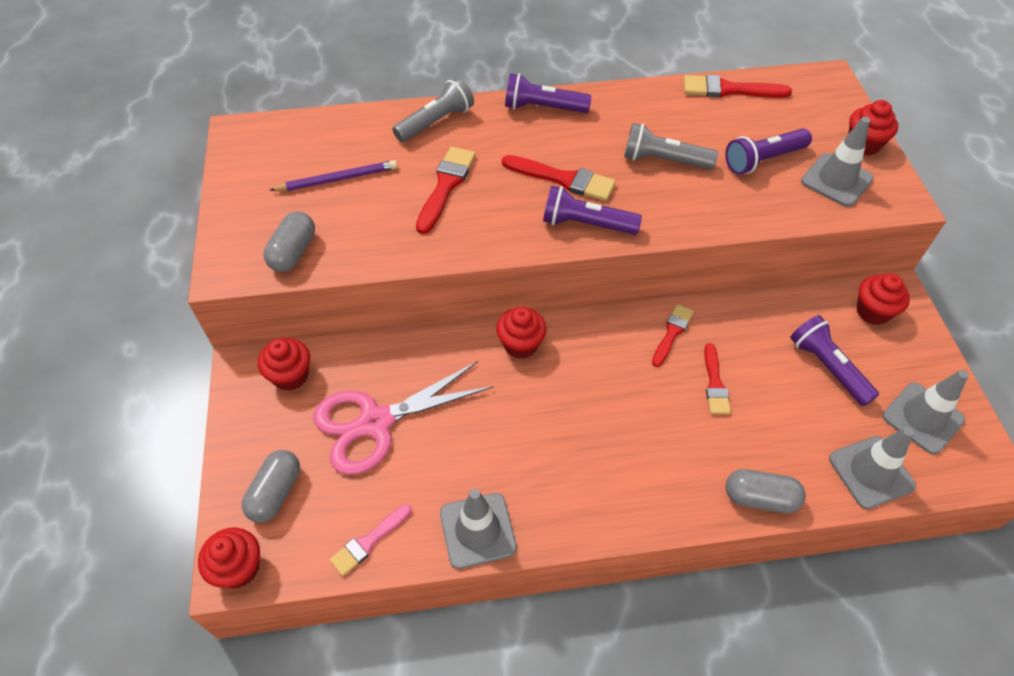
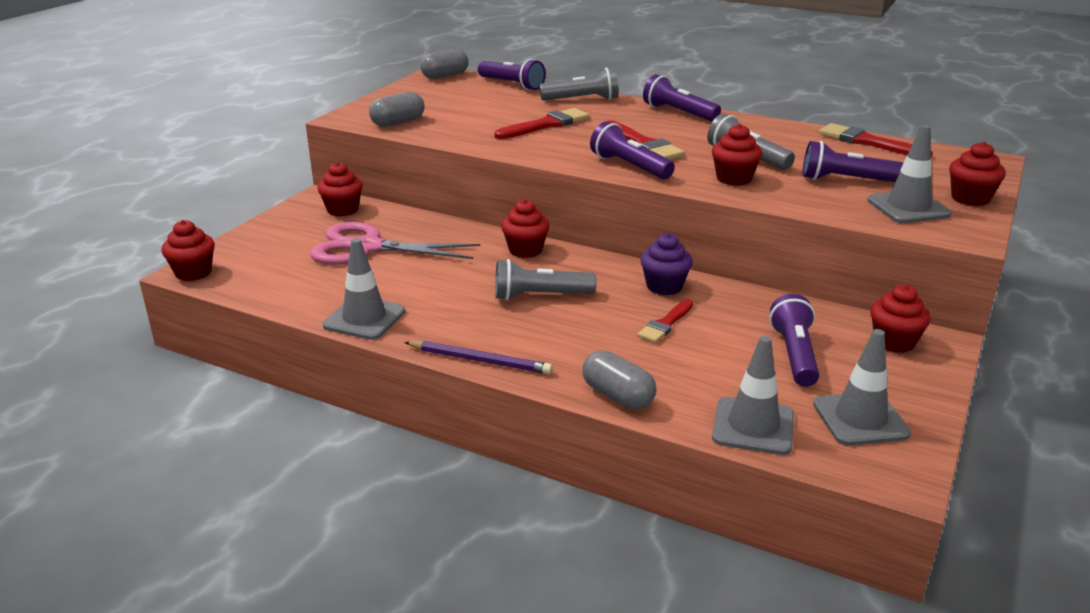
camera: 35 degrees right, 25 degrees down
(275, 493) = (260, 252): grey capsule -> grey capsule (445, 76)
(337, 179) = (473, 104): purple pencil -> purple pencil (480, 360)
(340, 123) = (512, 85): none -> purple flashlight
(369, 541) = (285, 294): pink brush -> none
(592, 404) = (540, 296): none -> grey flashlight
(672, 333) = (664, 286): red brush -> purple cupcake
(683, 201) = (734, 179): none -> red cupcake

